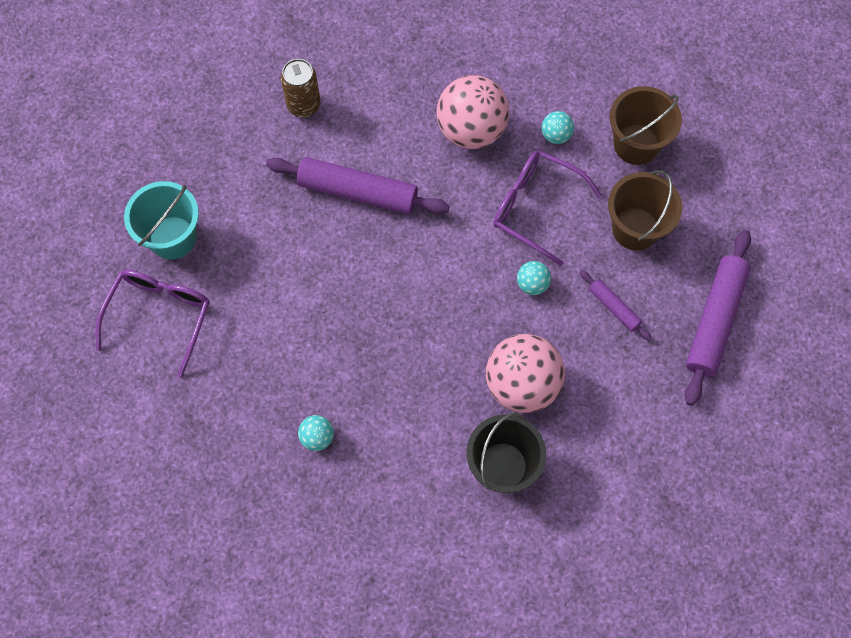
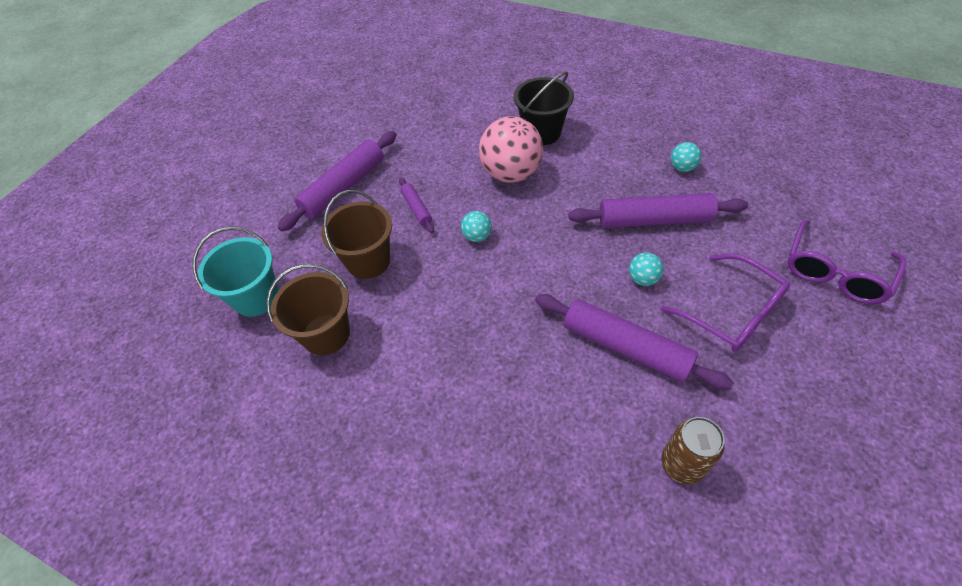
camera: 160 degrees left, 15 degrees down
(172, 237) = (834, 342): turquoise bucket -> turquoise bucket (256, 297)
(344, 347) = (654, 220): none -> purple rolling pin
(471, 130) = (487, 387): pink ball -> none
(536, 208) = (449, 295): purple glasses -> purple glasses (731, 312)
(556, 135) = (400, 361): turquoise ball -> turquoise ball (642, 279)

